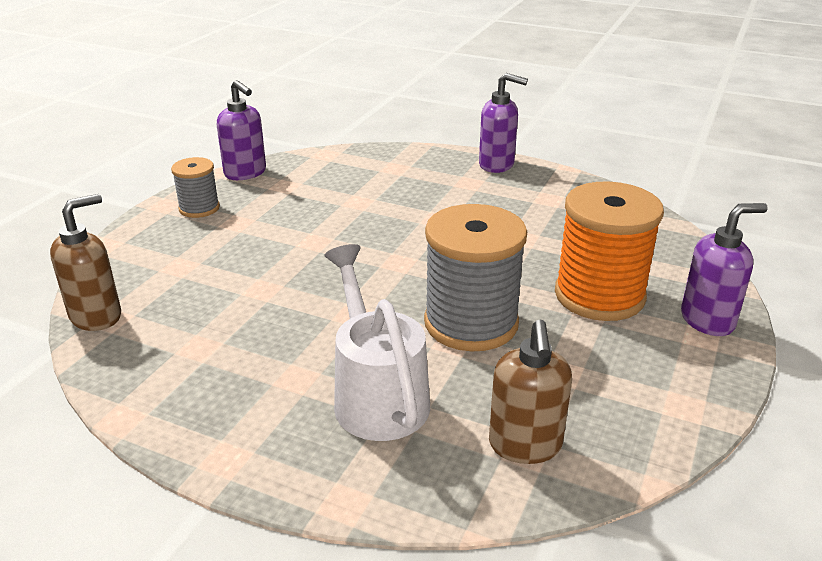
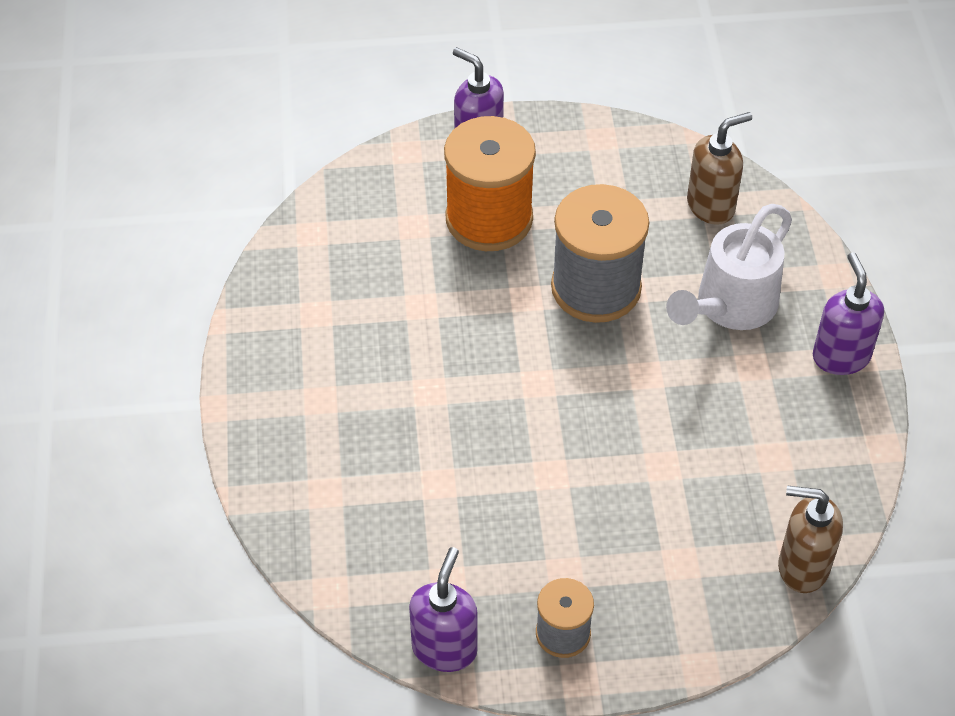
camera: 120 degrees left, 20 degrees up
(497, 165) = (253, 391): purple soap dispenser -> purple soap dispenser (840, 356)

